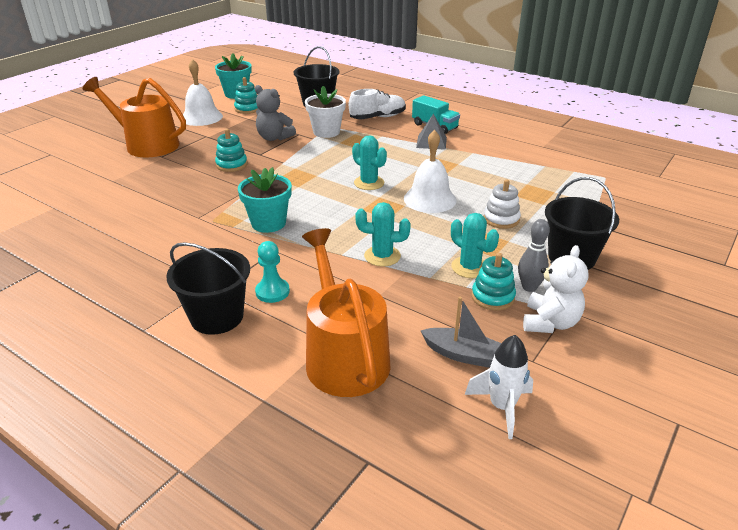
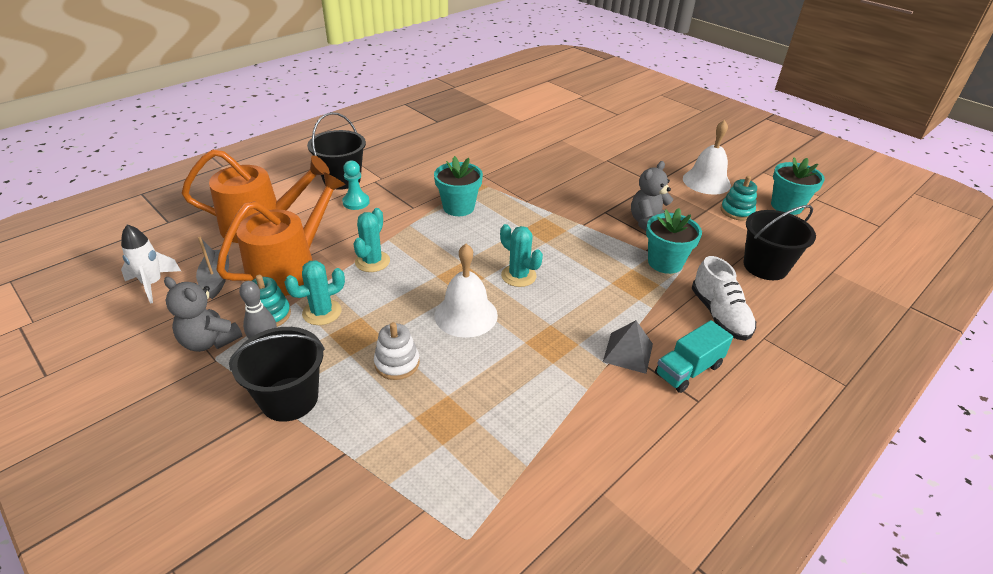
camera: 100 degrees right, 5 degrees up
(147, 144) = (634, 153): orange watering can -> orange watering can (289, 269)
(231, 165) = (581, 194): turquoise stacking toy -> none
(326, 132) = (665, 262): white flower pot -> turquoise flower pot
(369, 183) = (518, 276): turquoise cactus -> turquoise cactus turned 75 degrees clockwise
(463, 354) = (216, 279): grey boat -> grey boat turned 135 degrees clockwise
(550, 323) = (209, 341): white teddy bear -> grey teddy bear

